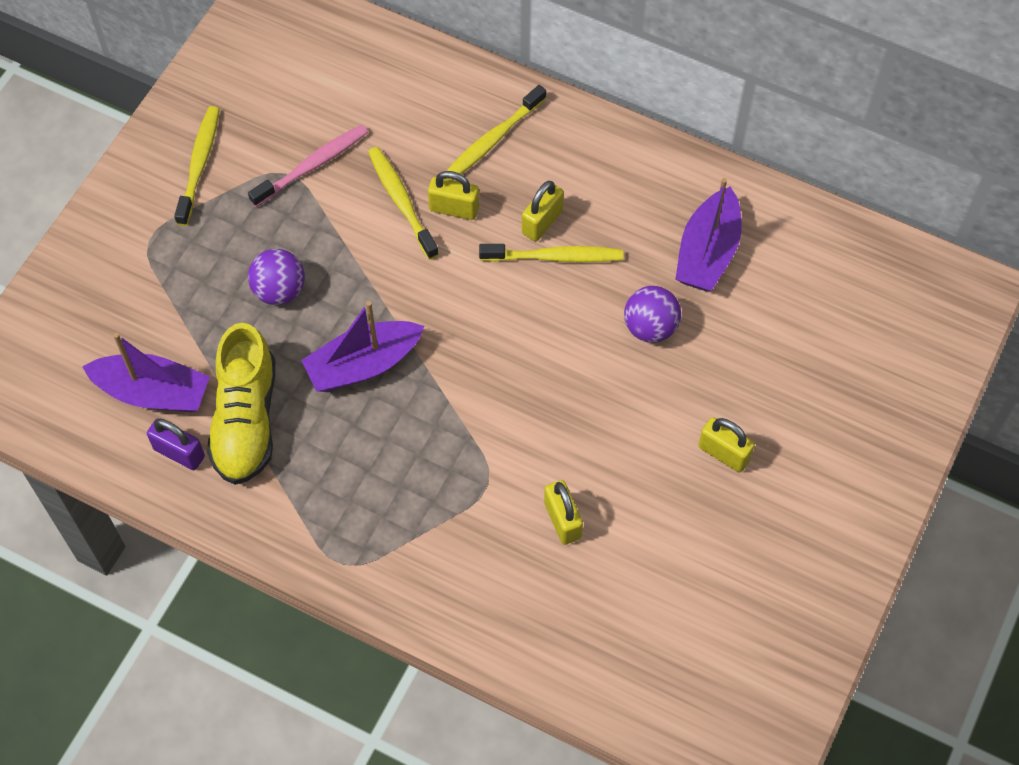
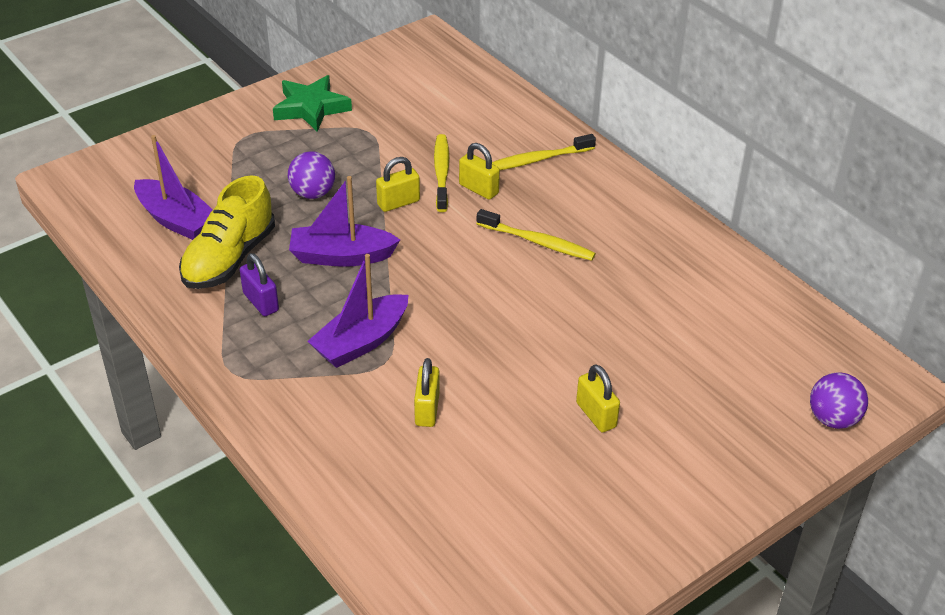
camera: 25 degrees right, 20 degrees down
(179, 453) = (166, 260): purple padlock -> purple padlock (261, 302)
(199, 164) = (311, 108): yellow toothbrush -> green star
(312, 165) = (391, 133): pink toothbrush -> none
(542, 222) = (542, 218): yellow padlock -> yellow padlock (398, 203)
(650, 327) = (587, 311): purple ball -> purple ball (833, 419)
(707, 252) = (667, 280): purple boat -> purple boat (361, 341)

